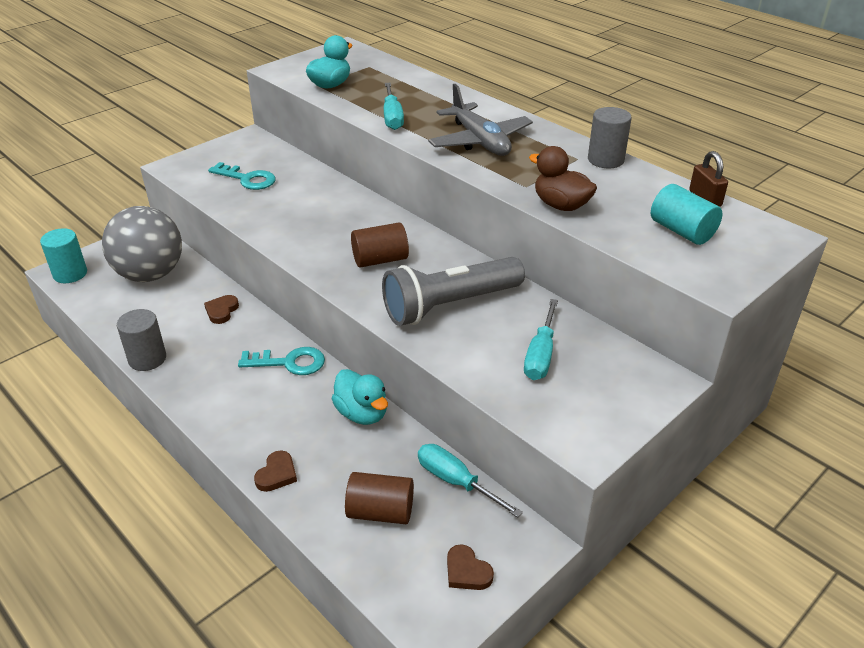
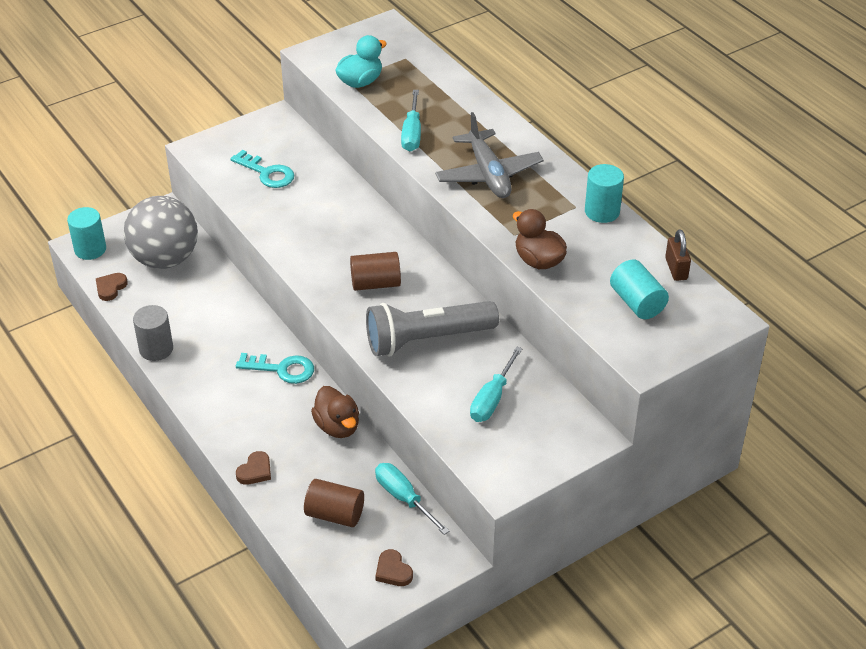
camera: 10 degrees right, 5 degrees up
(221, 311) = (227, 308): brown heart -> brown heart (110, 288)
(362, 413) = (337, 426): turquoise duck -> brown duck
(605, 160) = (602, 211): grey cylinder -> turquoise cylinder

